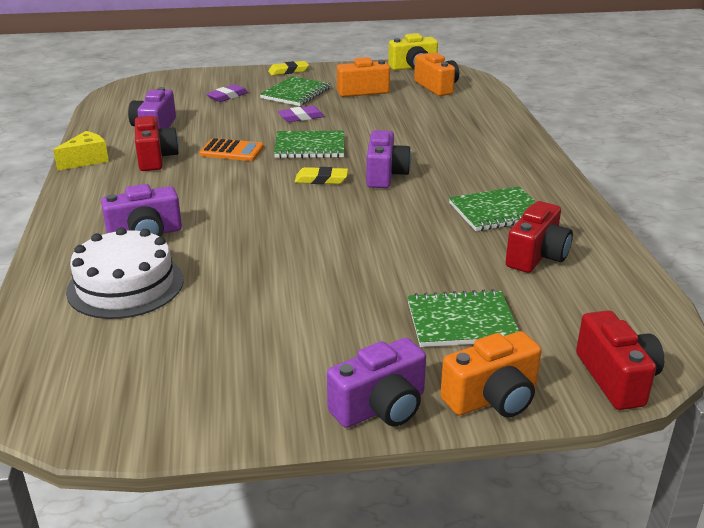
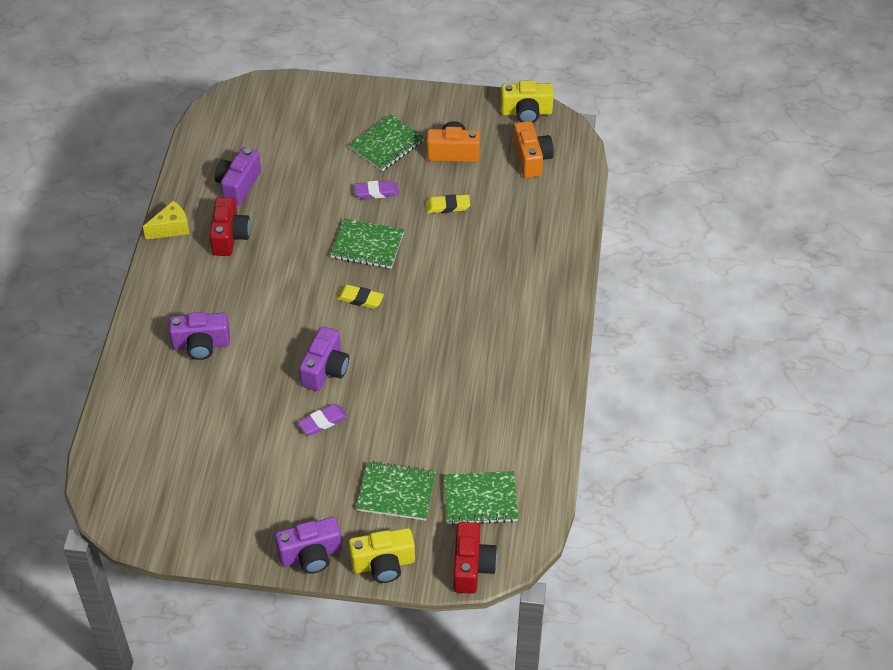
camera: 15 degrees right, 20 degrees up
(125, 285) = (176, 402): white cake -> none
(227, 96) = (319, 138): purple eraser -> purple eraser (322, 422)
(232, 151) = (297, 238): orange calculator -> none
(288, 71) = (394, 96): yellow eraser -> yellow eraser (447, 206)
(385, 175) = (416, 303): purple camera -> purple camera (325, 369)
(492, 398) = (383, 564): orange camera -> yellow camera
(497, 212) = (486, 375): green notebook -> green notebook (480, 500)
(537, 256) = (488, 436): red camera -> none

